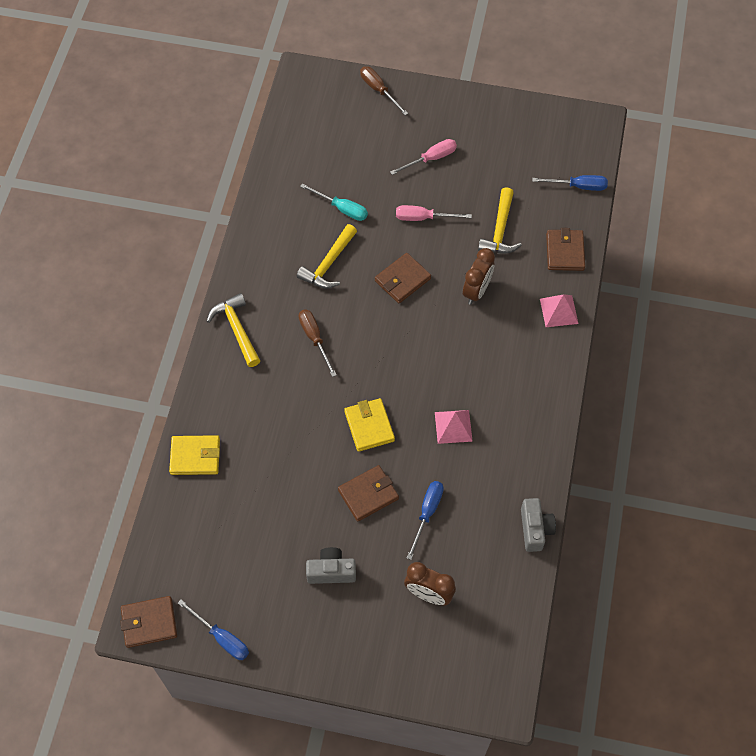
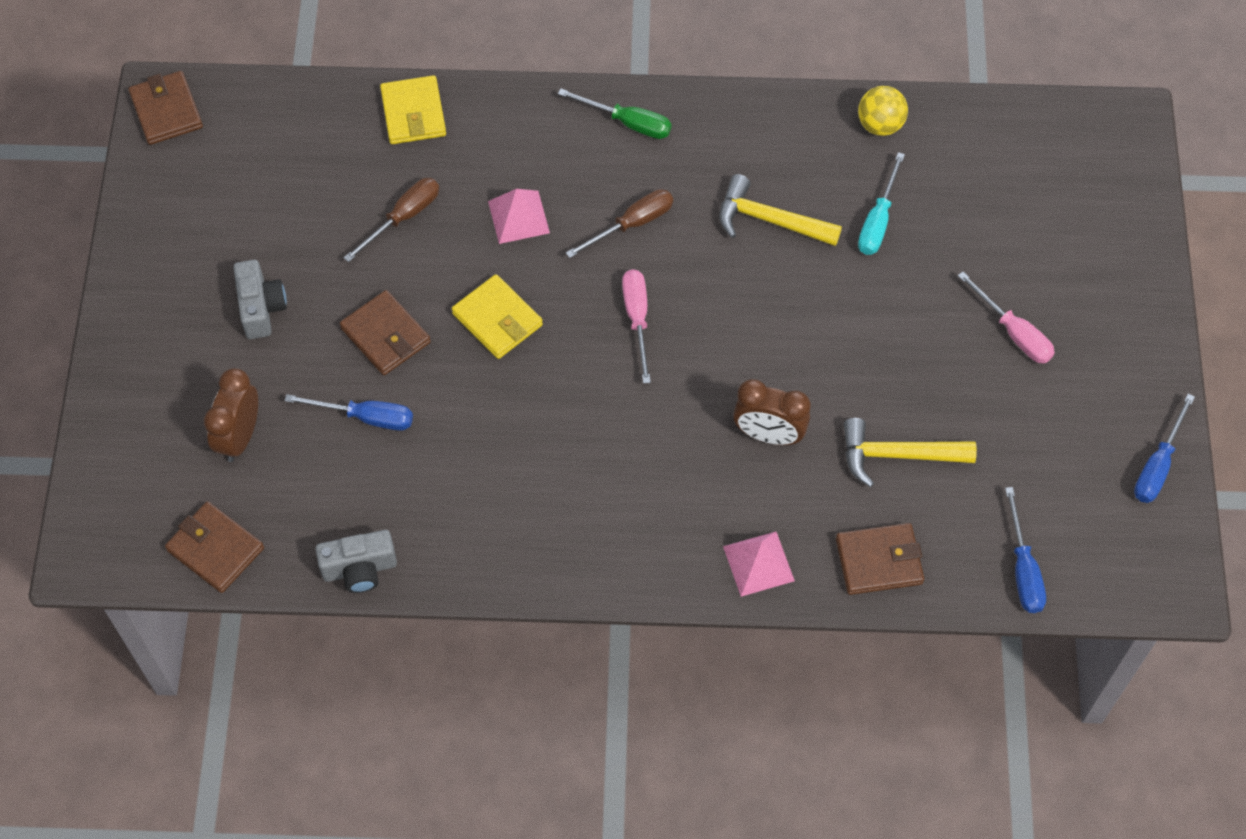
camera: 80 degrees right, 0 degrees up
(221, 637) = (153, 195): blue screwdriver -> blue screwdriver (1157, 465)
(236, 329) = (627, 123): yellow hammer -> green screwdriver
(273, 194) = (880, 125): none -> yellow ball
(369, 426) = (497, 319): yellow wallet -> yellow wallet turned 75 degrees clockwise
(379, 90) = (1132, 235): brown screwdriver -> brown screwdriver (403, 218)
(402, 280) = (765, 325): brown wallet -> brown wallet (215, 549)
(423, 218) = (891, 338): pink screwdriver -> pink screwdriver (637, 319)
(453, 426) = (516, 433): pink pyramid -> pink pyramid (518, 217)

